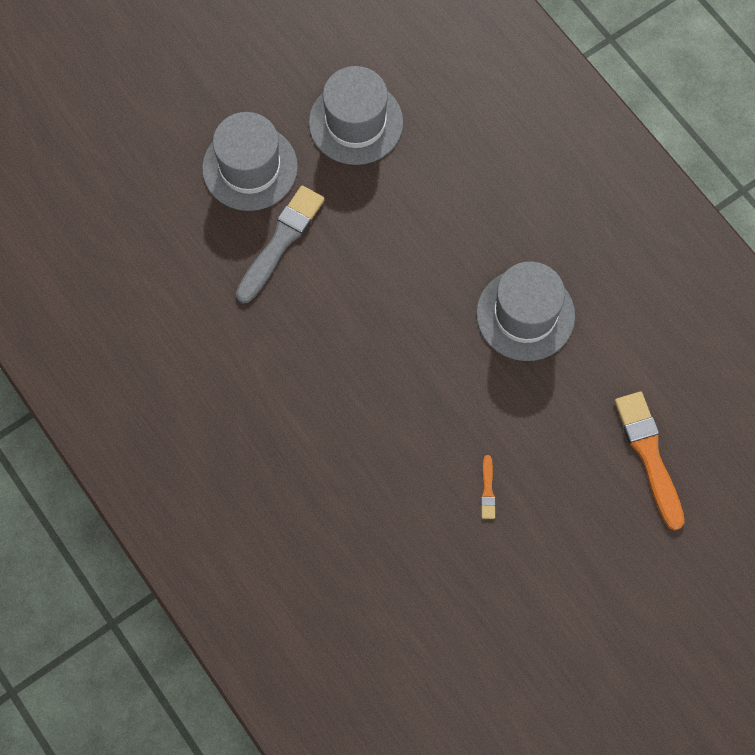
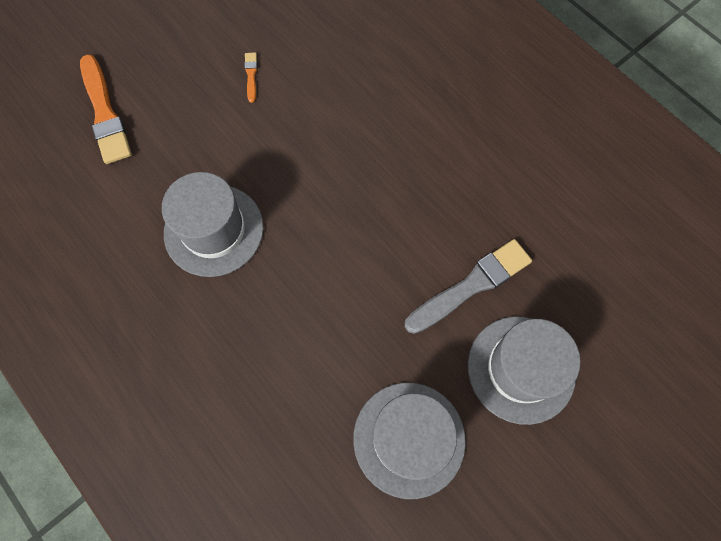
camera: 175 degrees right, 0 degrees up
(281, 241) = (471, 285): grey brush -> grey brush turned 150 degrees counterclockwise

